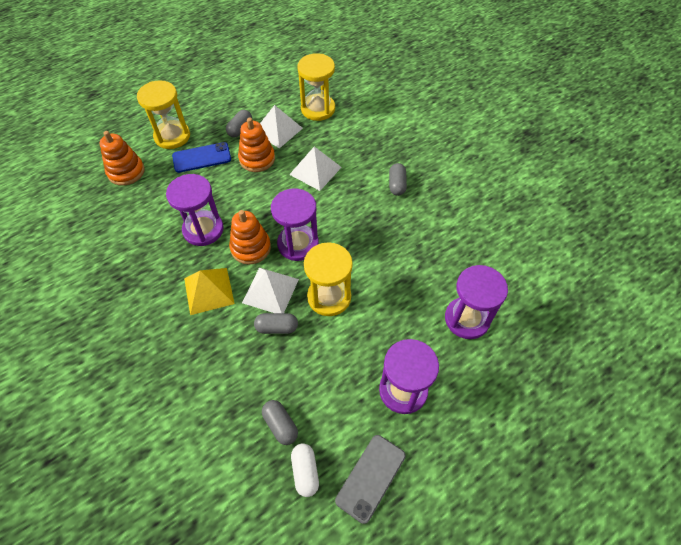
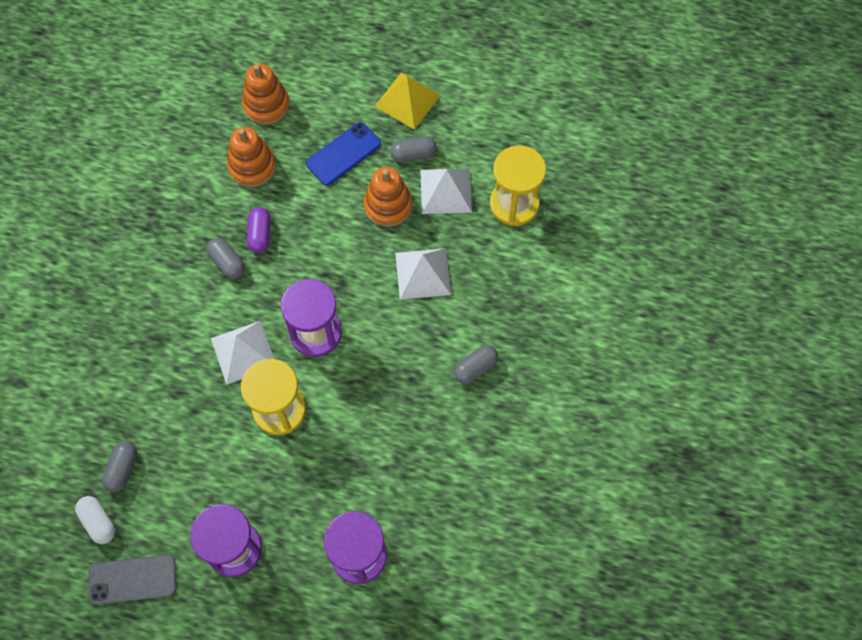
camera: 50 degrees right, 10 degrees up
(172, 136) = (346, 102): yellow hourglass -> none
(202, 157) = (343, 154): blue phone -> blue phone turned 75 degrees counterclockwise
(203, 229) = (260, 235): purple hourglass -> purple capsule
(209, 291) = (200, 299): yellow pyramid -> yellow pyramid (407, 100)
(251, 248) = (275, 294): orange stacking toy -> orange stacking toy (252, 166)
(277, 327) = (210, 390): grey capsule -> grey capsule (227, 263)
(305, 472) = (98, 522): white capsule -> white capsule turned 75 degrees counterclockwise

